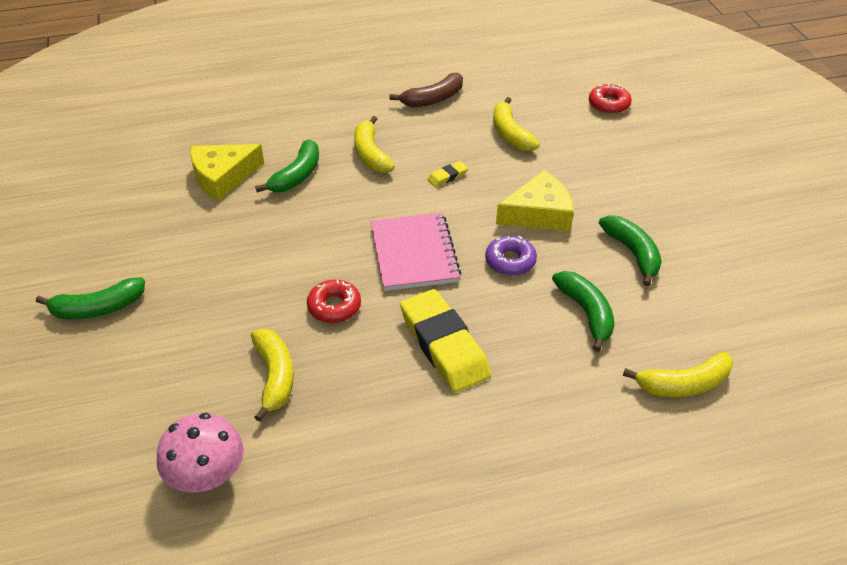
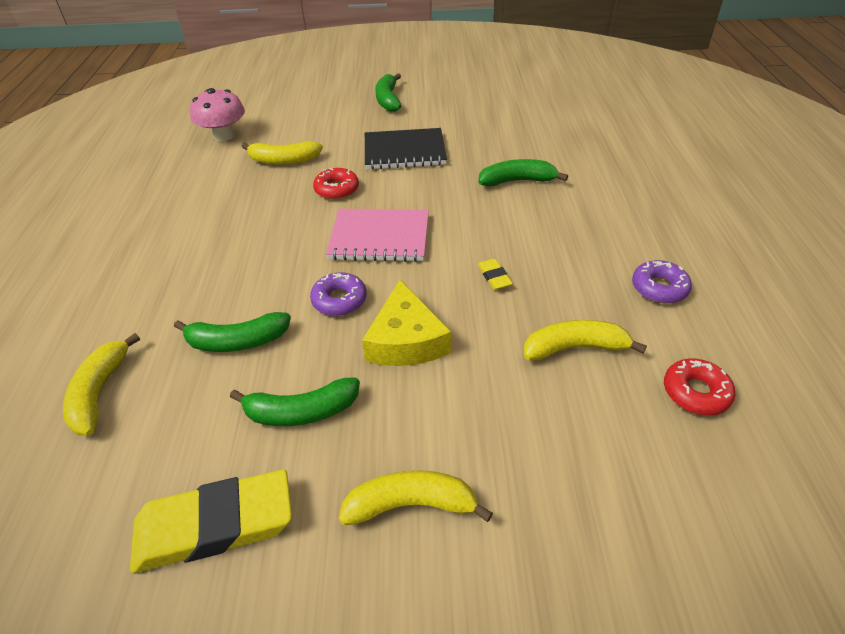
camera: 105 degrees right, 0 degrees up
(222, 177) = (523, 144): yellow cheese -> none
(244, 266) = (404, 152): none -> black notebook
(297, 175) = (517, 181): green banana -> green banana turned 135 degrees clockwise
(370, 154) = (545, 227): yellow banana -> yellow banana (411, 505)
(433, 99) = (659, 288): brown banana -> purple donut
(444, 345) = (260, 240): yellow eraser -> yellow eraser (215, 526)
(609, 104) = (654, 496): red donut -> red donut (695, 392)

